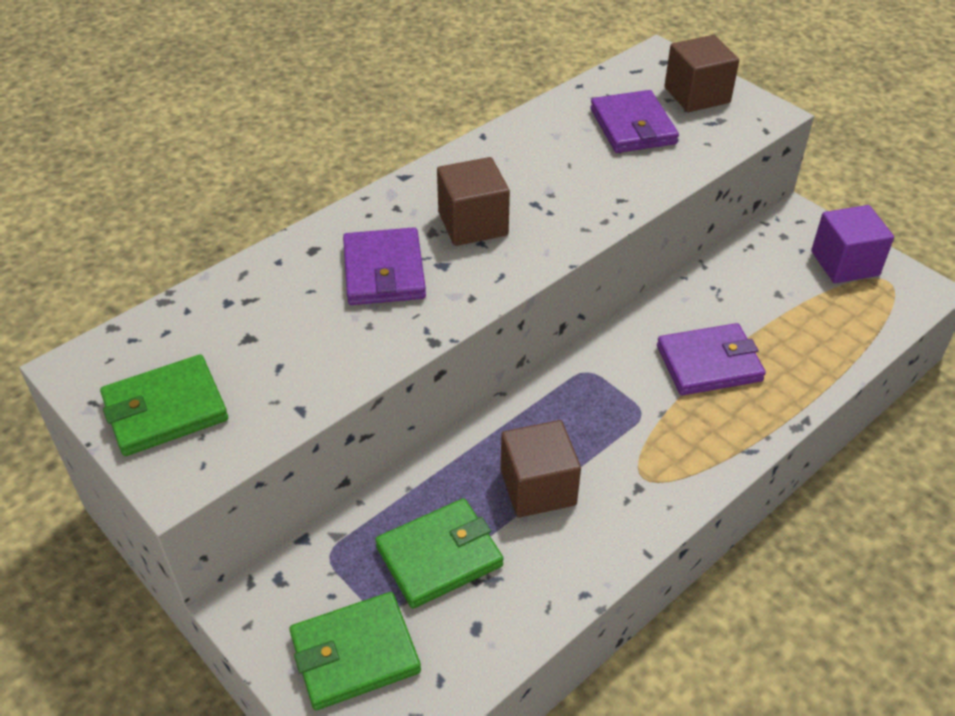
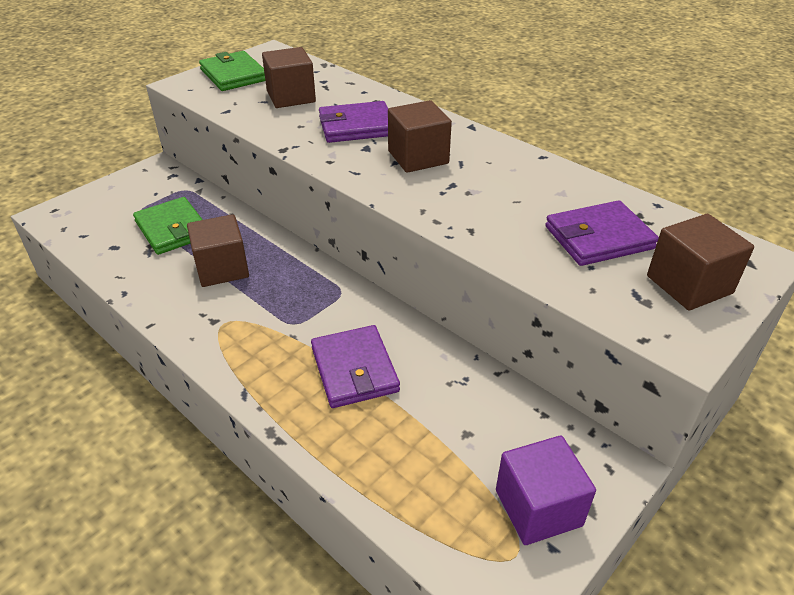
camera: 85 degrees right, 5 degrees down
(274, 336) = (291, 97): none -> brown cube
(355, 653) = (112, 204): green wallet -> none

